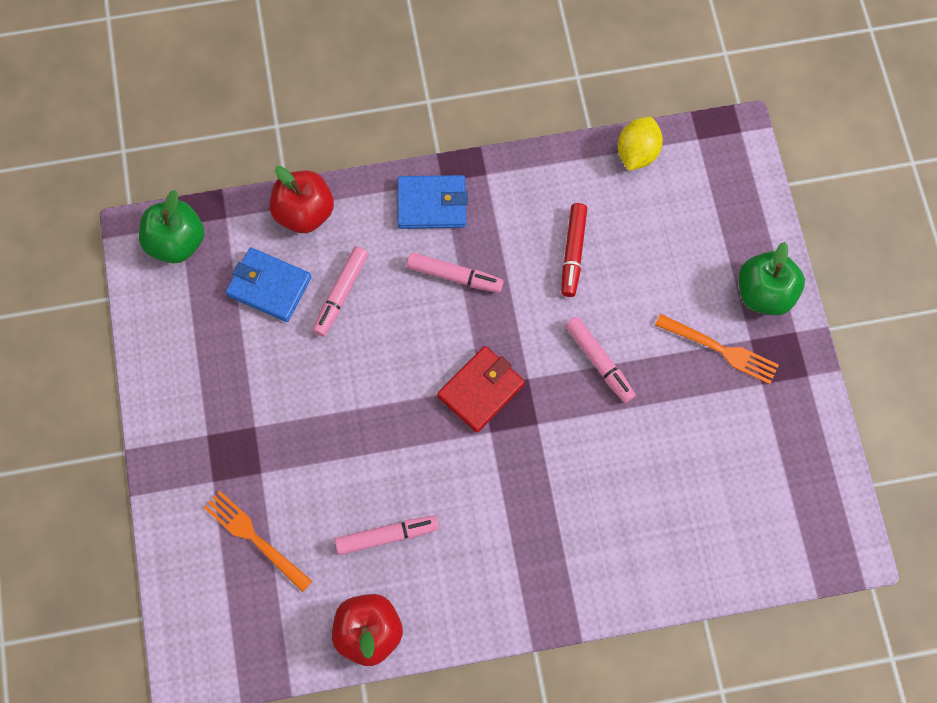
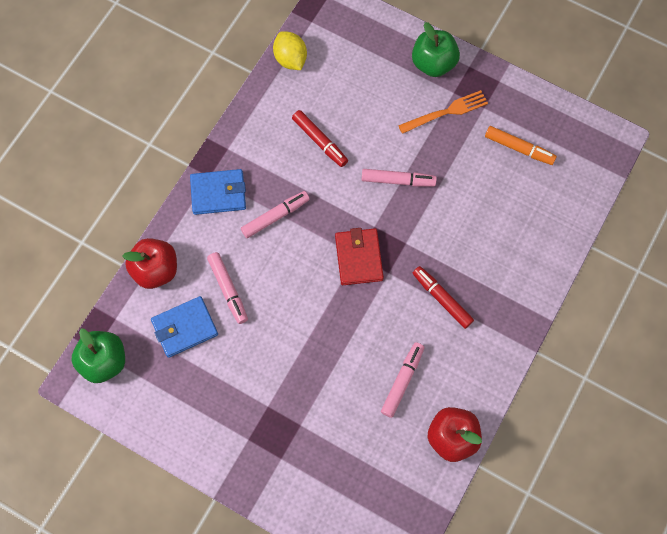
camera: 50 degrees left, 0 degrees up
(254, 538) = (338, 461): orange fork -> none
(432, 204) = (218, 193): blue wallet -> blue wallet turned 45 degrees clockwise
(508, 507) = (442, 299): none -> red marker
(748, 456) = (519, 148): none -> orange marker

